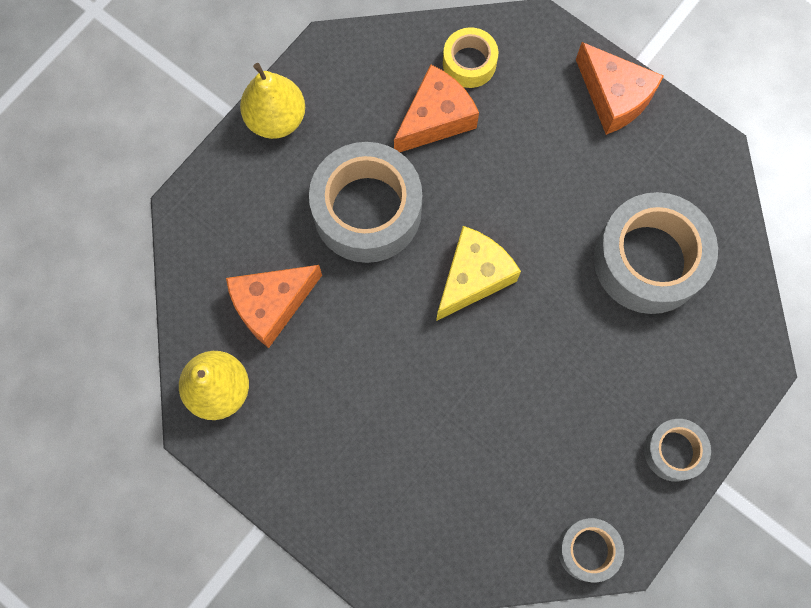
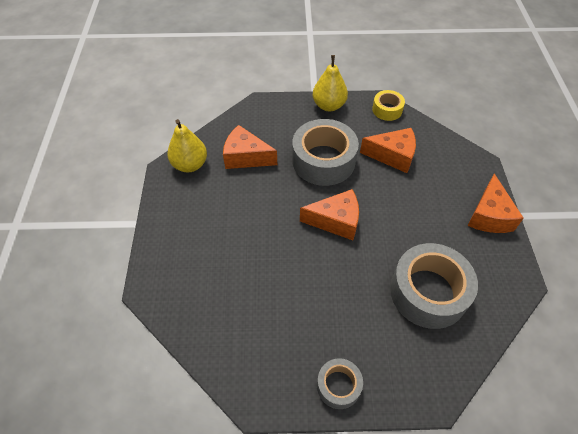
camera: 50 degrees right, 20 degrees down
(469, 63) = (432, 150): yellow tape -> yellow tape (387, 110)
(473, 277) = (336, 221): yellow cheese -> orange cheese
(588, 550) = (242, 380): grey tape -> none

